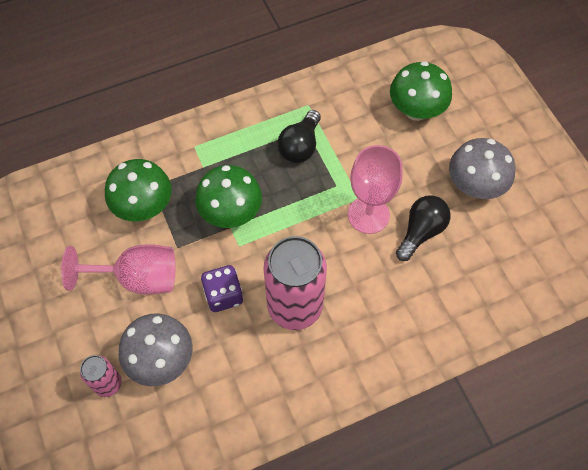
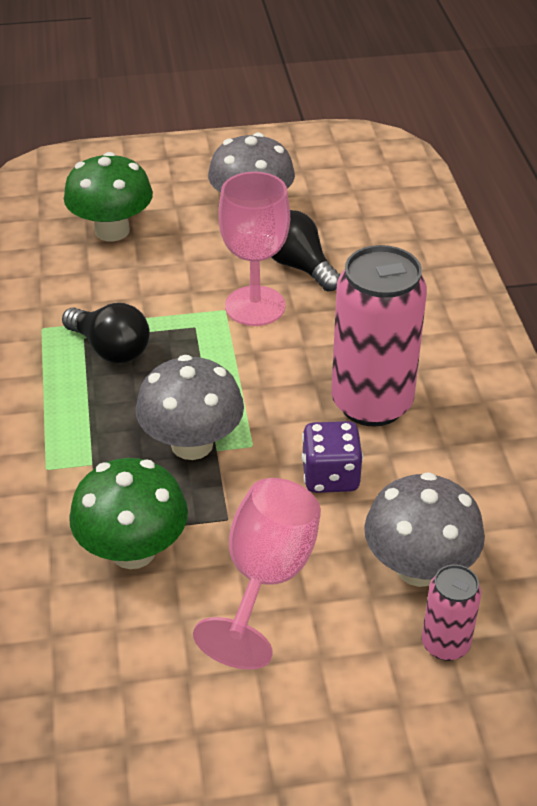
camera: 75 degrees left, 20 degrees down
(231, 213) = (192, 444): green mushroom -> grey mushroom

